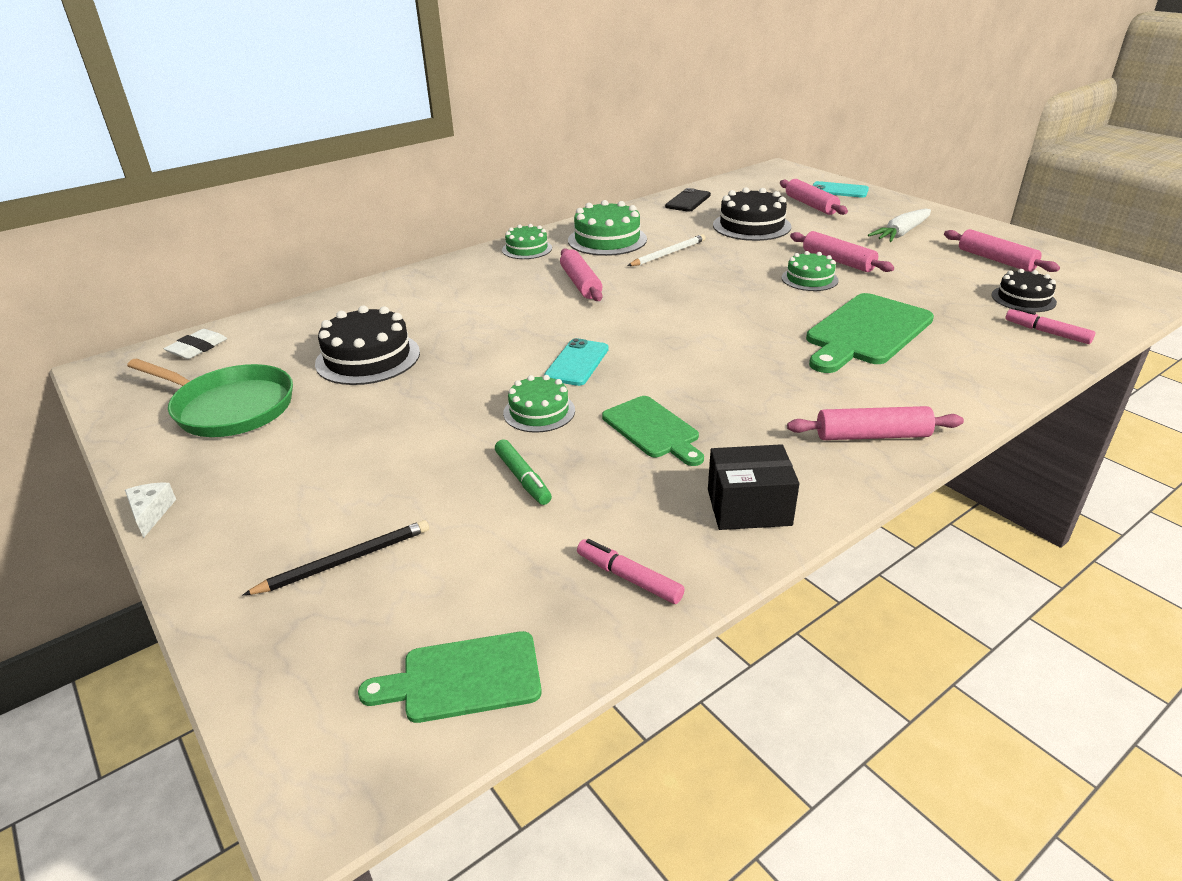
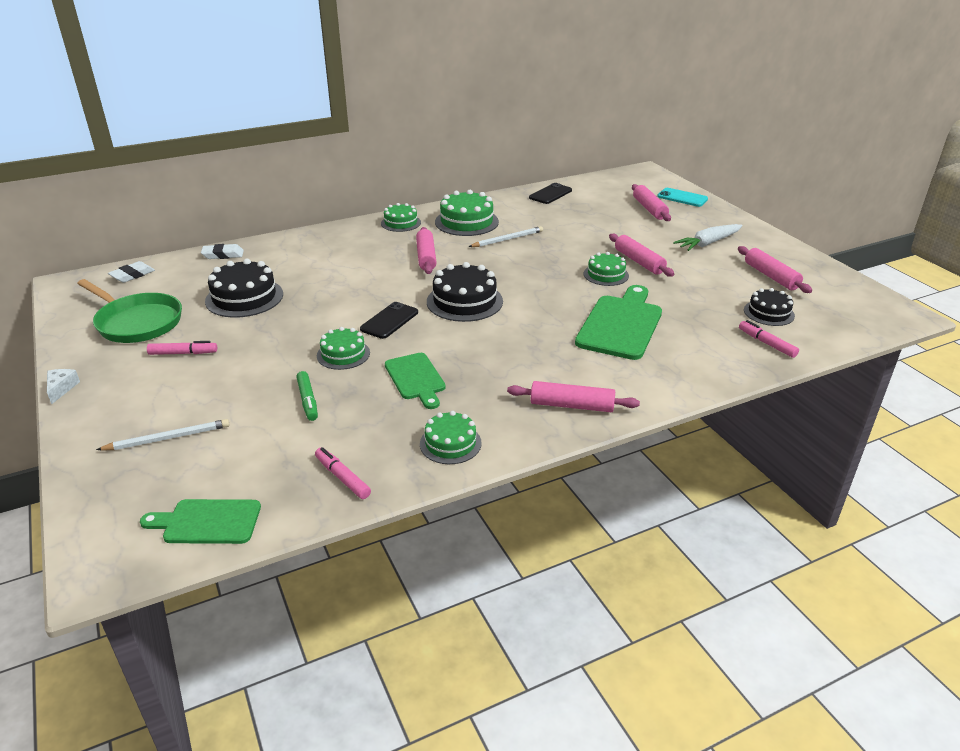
camera: 10 degrees right, 0 degrees up
(313, 310) = (223, 255): none -> white eraser
(315, 439) = (183, 353): none -> pink marker
(345, 560) = (168, 438): black pencil -> white pencil
(577, 363) = (389, 321): turquoise phone -> black phone
(749, 507) = (450, 443): black box -> green cake
(751, 226) = (588, 222): black cake -> black cake (464, 301)
(866, 332) = (621, 324): green cutting board -> green cutting board turned 150 degrees clockwise

